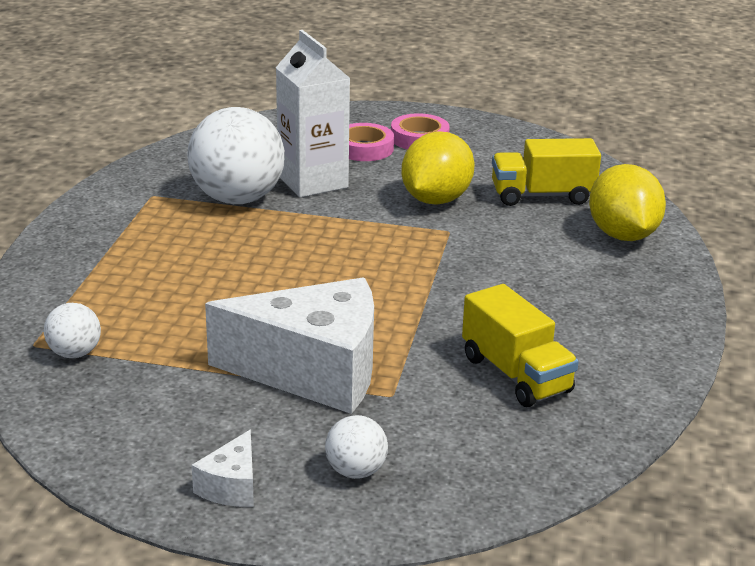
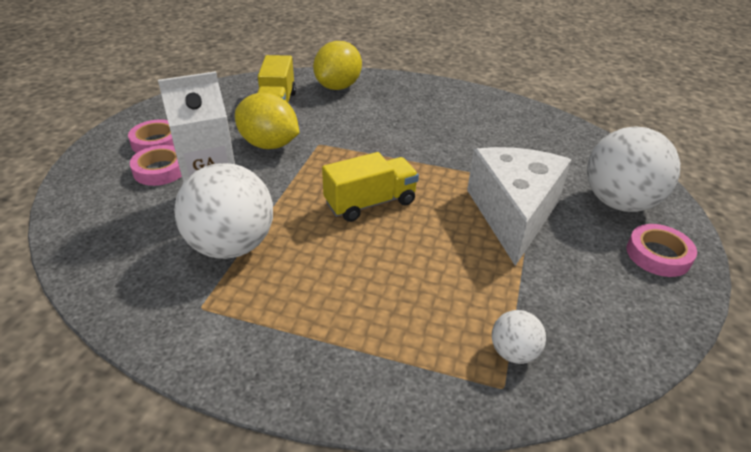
camera: 85 degrees left, 10 degrees up
(232, 486) = (658, 255): white cheese -> pink tape
(356, 471) = (619, 202): white ball -> white ball, size x2.12
(516, 374) = (500, 139): yellow truck -> yellow truck (370, 203)
(622, 235) = (338, 87): yellow lemon -> yellow lemon turned 60 degrees counterclockwise

